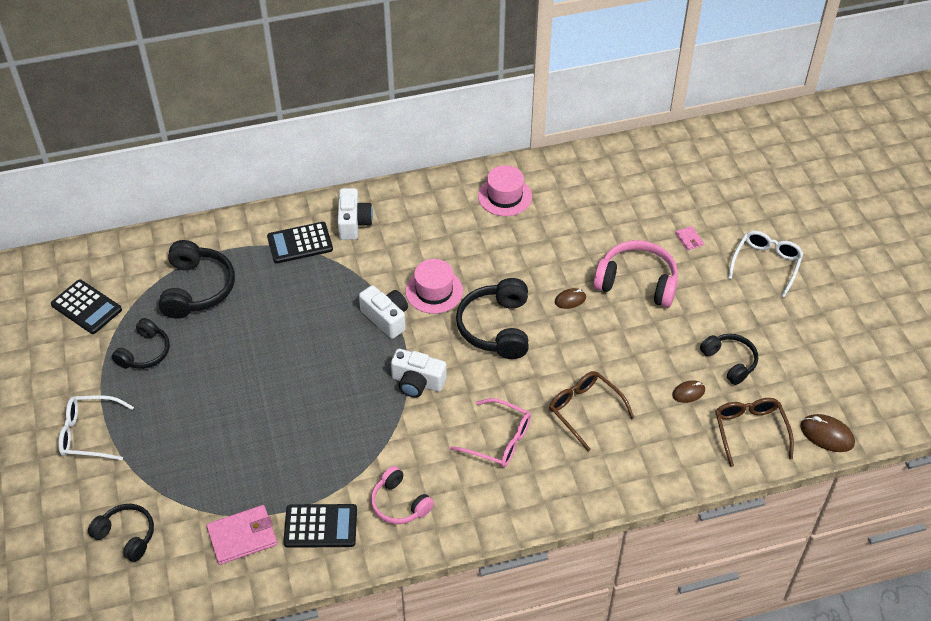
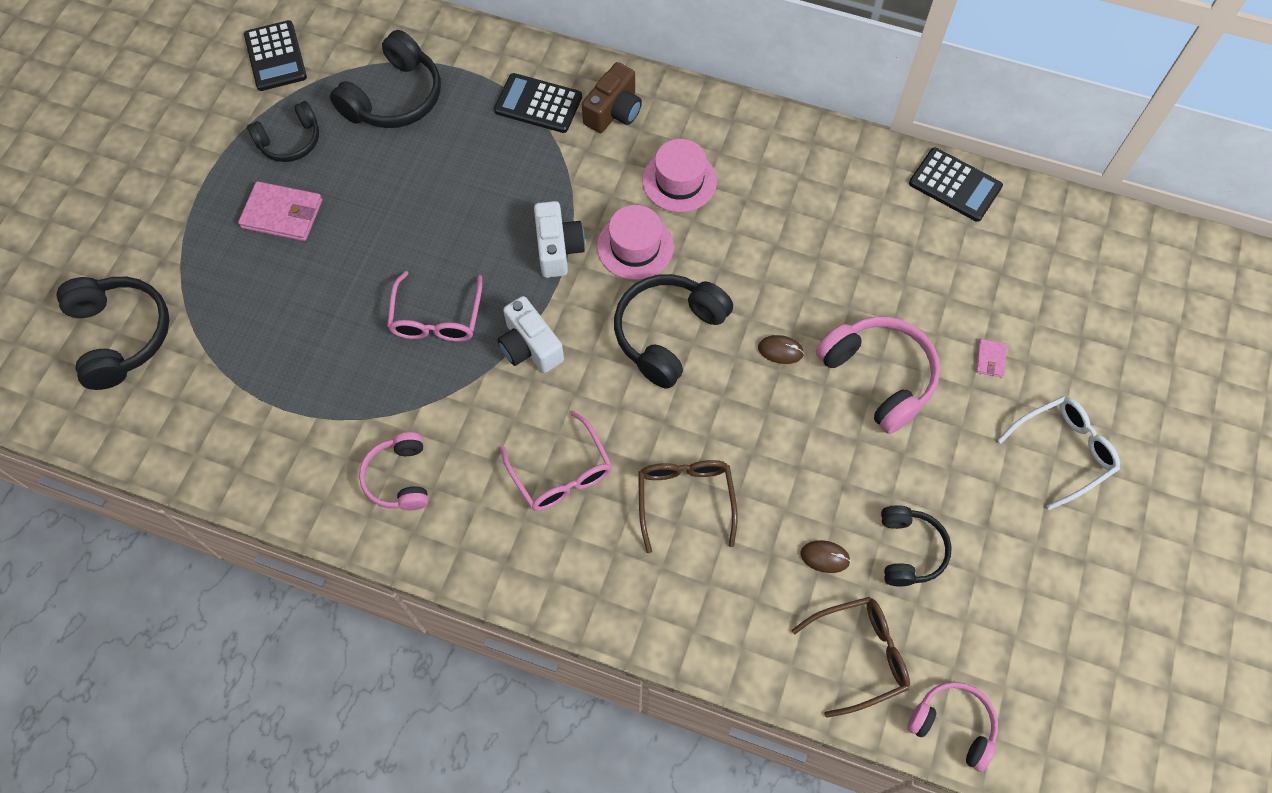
camera: 35 degrees right, 15 degrees up
(89, 433) = (173, 200): white glasses -> none
(126, 536) = (120, 336): black headphones -> black headphones, size x1.57
(242, 536) = (221, 410): pink wallet -> pink wallet (282, 214)
(320, 526) = (302, 450): black calculator -> black calculator (955, 185)
(342, 400) = (436, 318): none -> pink glasses
(353, 223) = (614, 111): white camera -> brown camera
(504, 196) = (809, 174): pink hat -> pink hat (679, 181)
(750, 431) = (860, 655): brown glasses -> brown glasses turned 45 degrees clockwise
(826, 435) = (952, 725): brown mouse -> pink headphones

